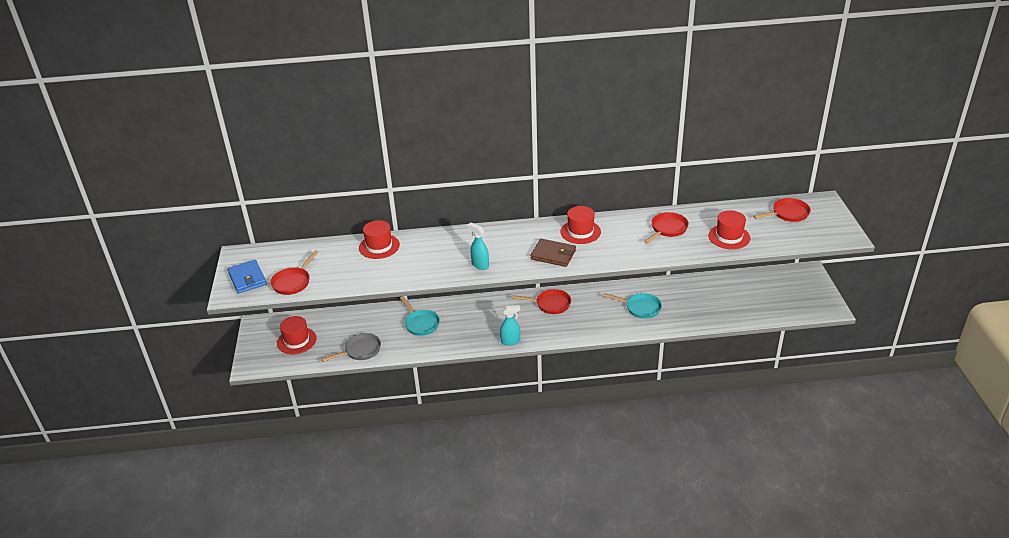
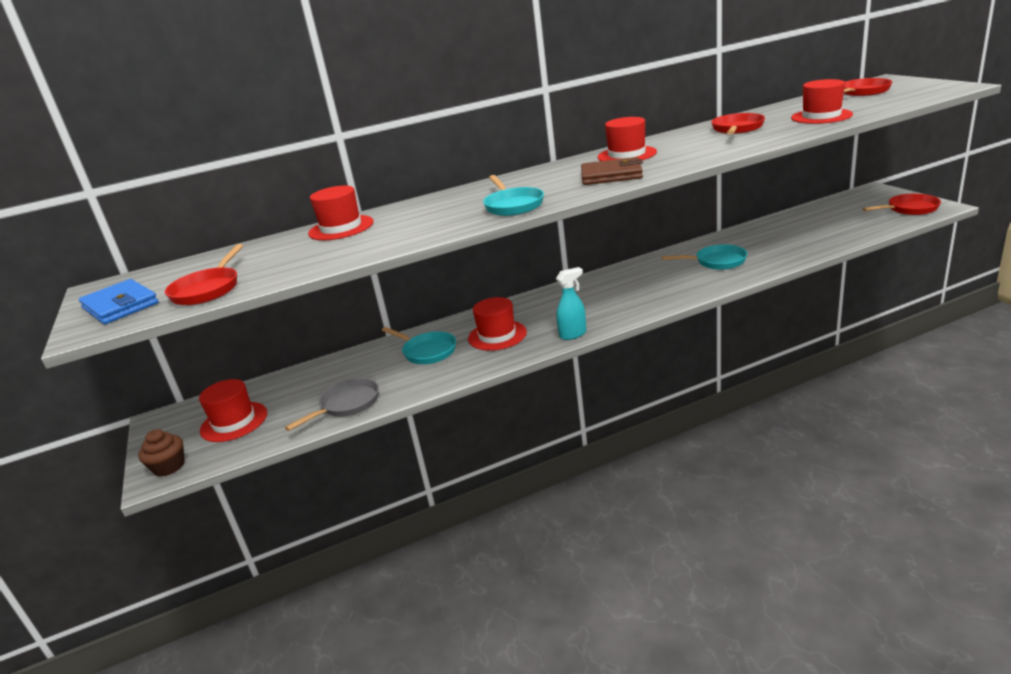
camera: 15 degrees left, 10 degrees down
(257, 362) = (169, 467): none -> brown cupcake
(467, 325) = (497, 335): none -> red hat
(480, 265) = (513, 205): turquoise spray bottle -> turquoise pan
(550, 304) = (597, 288): red pan -> red pan (909, 209)

